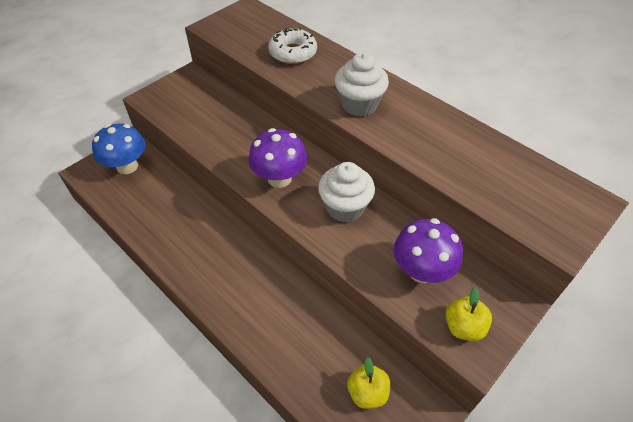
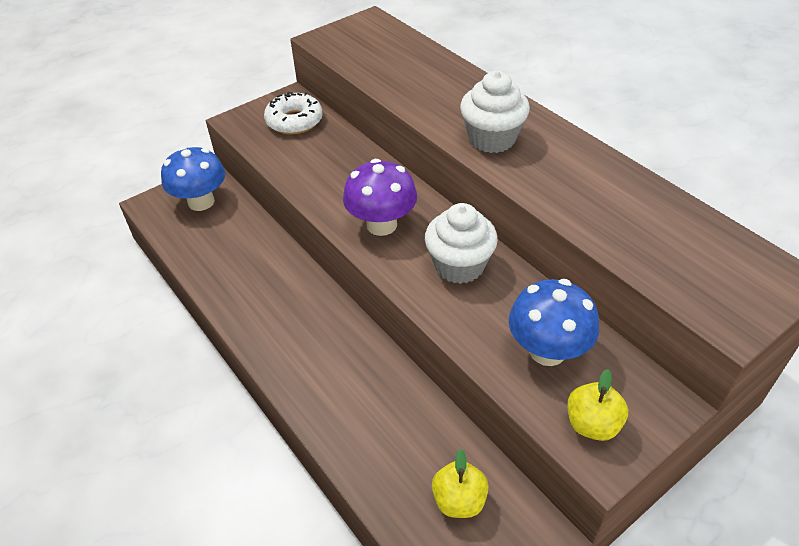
camera: 10 degrees right, 5 degrees down
(293, 53) = (418, 74): white donut -> white donut (294, 121)
(421, 271) = (547, 351): purple mushroom -> blue mushroom

